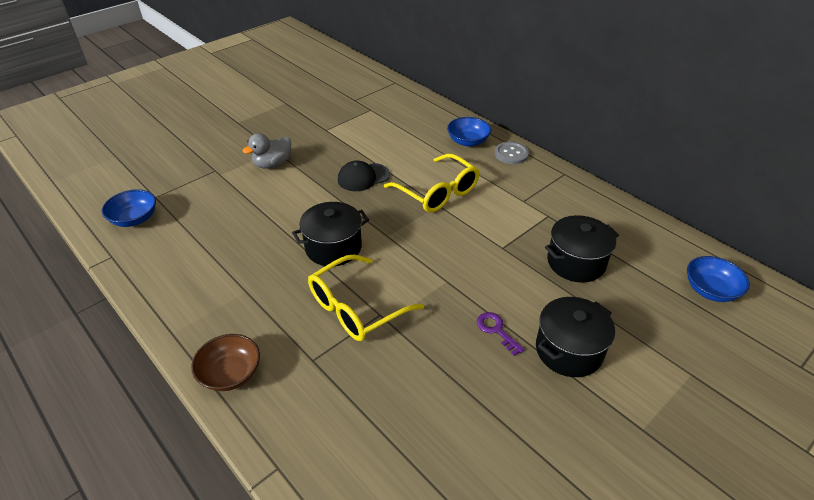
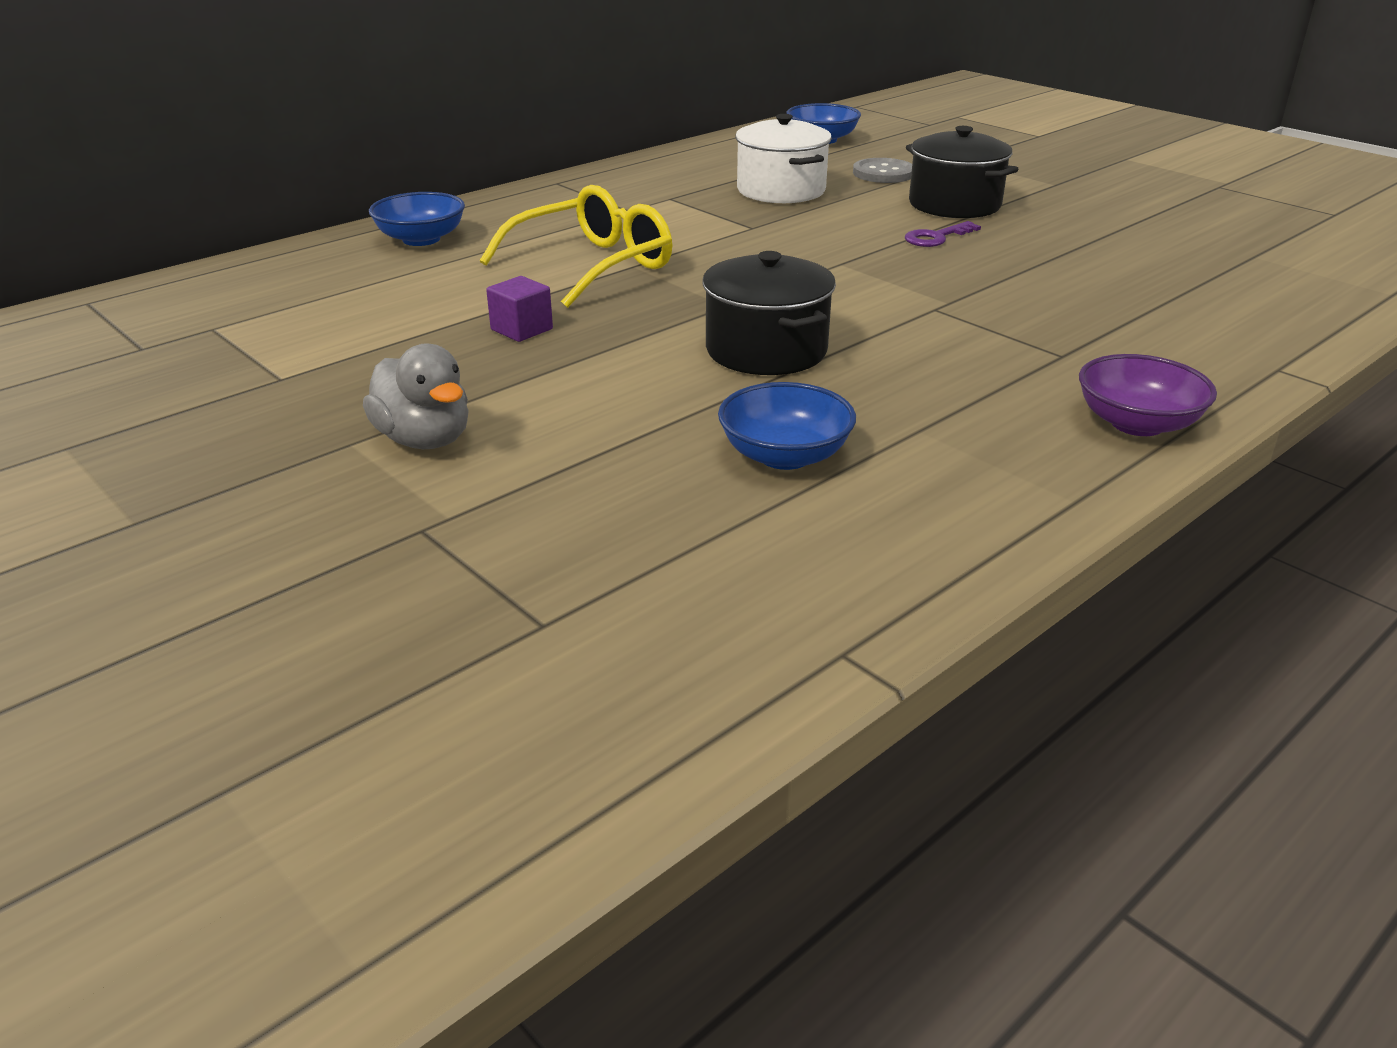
camera: 90 degrees left, 10 degrees down
(134, 219) = (659, 645): blue bowl -> blue bowl (785, 455)
(230, 373) = (1137, 423): brown bowl -> purple bowl
(356, 308) = (928, 326): yellow glasses -> none
(363, 177) = (521, 329): black cap -> purple cube
(511, 154) = (482, 211): grey button -> grey button (883, 173)
(576, 262) = (781, 190): black pot -> white pot

